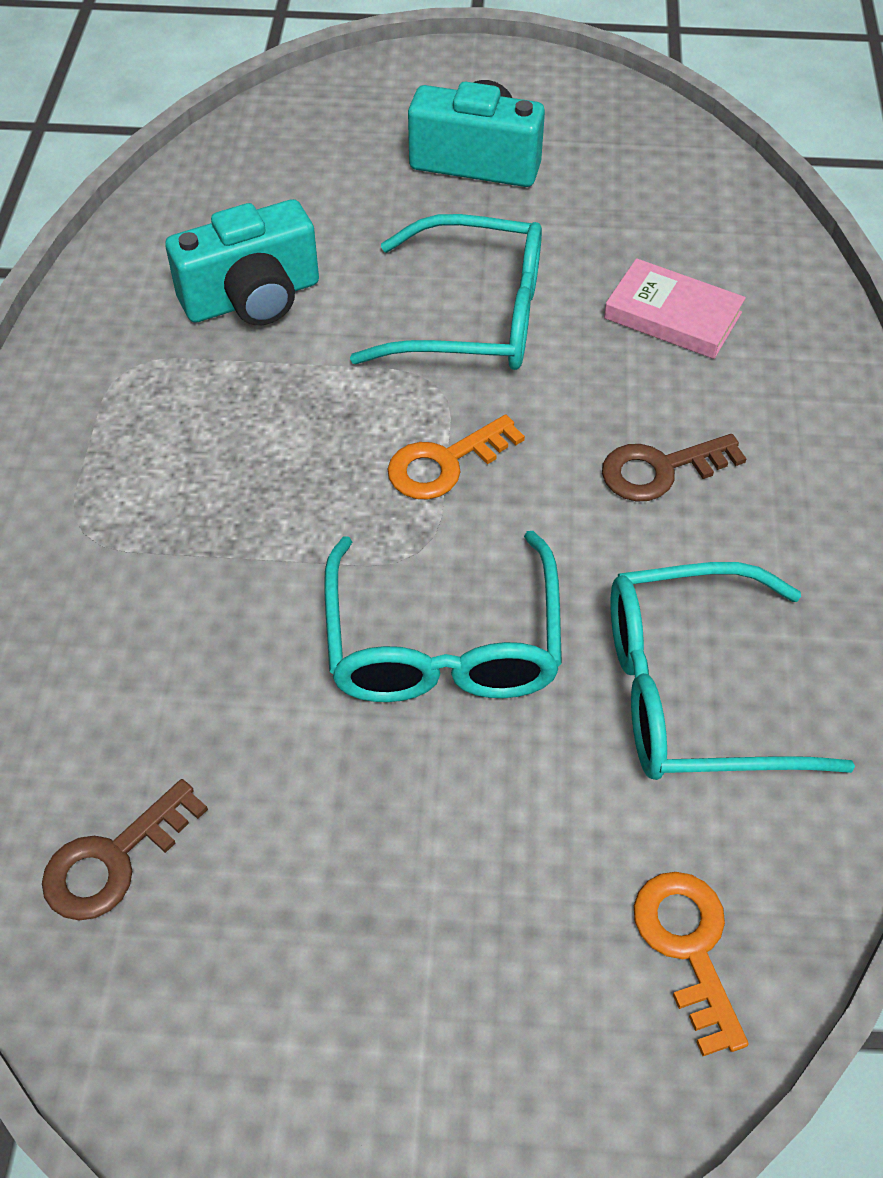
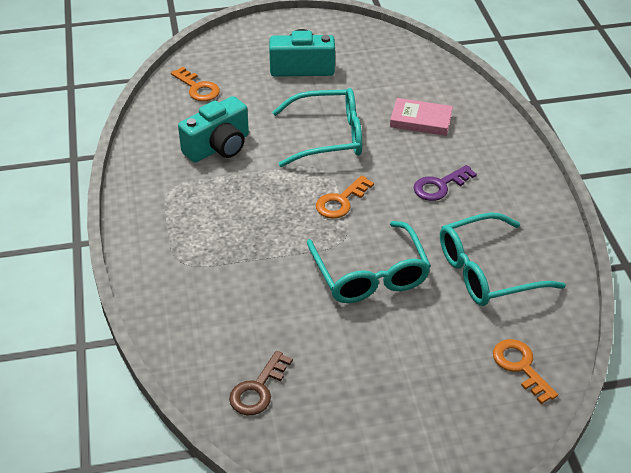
camera: 15 degrees left, 10 degrees down
(263, 169) = (198, 88): none -> orange key
(660, 470) = (440, 186): brown key -> purple key

